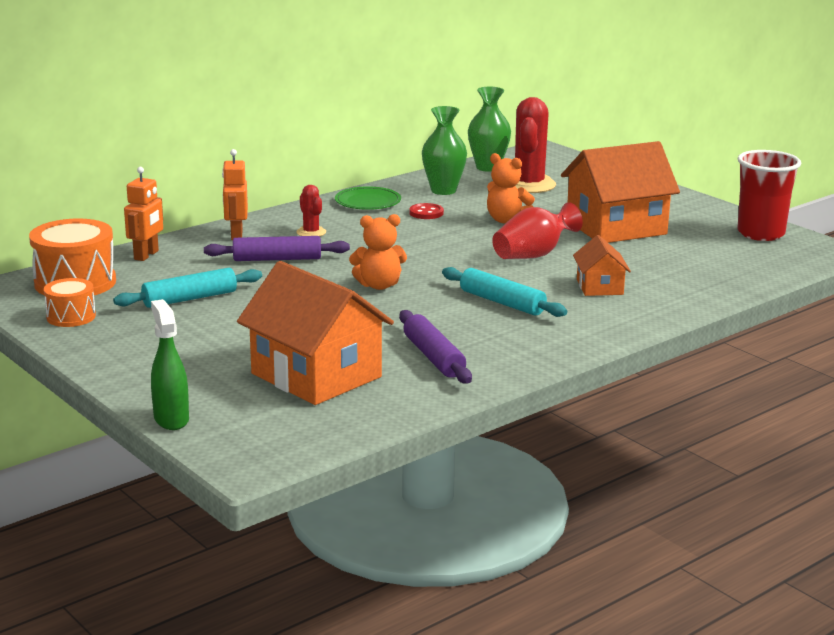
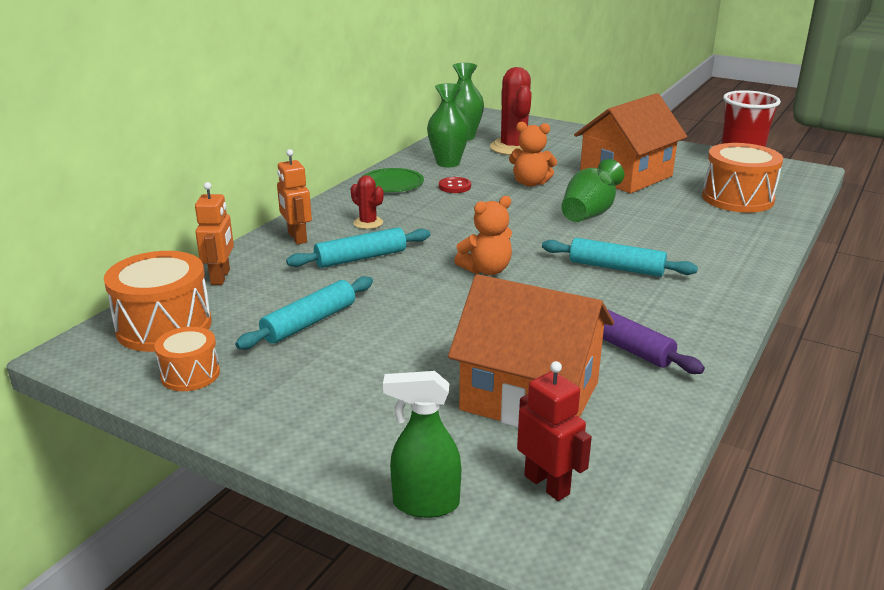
camera: 20 degrees left, 5 degrees up
(171, 419) = (425, 504): green spray bottle -> green spray bottle turned 45 degrees counterclockwise
(269, 426) = (547, 484): none -> red robot
(277, 259) = (361, 258): purple rolling pin -> turquoise rolling pin
(533, 255) = (589, 213): red vase -> green vase
(599, 287) = (679, 236): orange house -> none
(709, 264) = (737, 198): none -> orange drum

